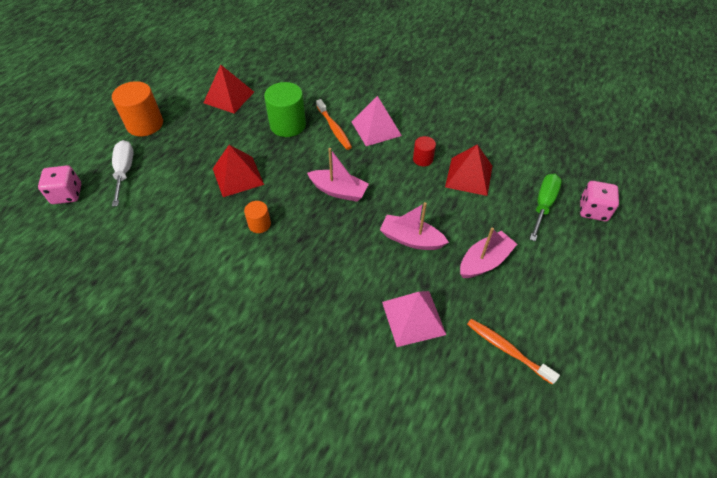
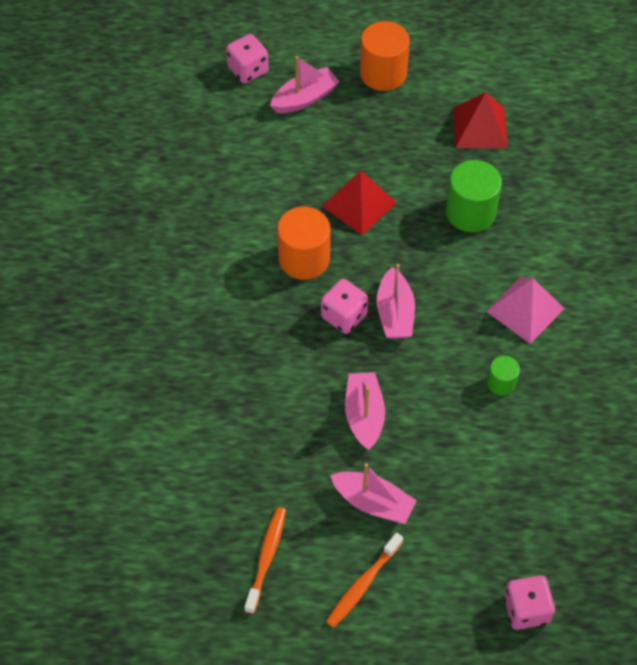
camera: 65 degrees right, 5 degrees up
(124, 172) = (304, 98): white screwdriver -> pink boat
(259, 224) = (304, 259): orange cylinder -> orange cylinder, size x1.87
(323, 219) = (344, 316): none -> pink dice
(334, 128) = (495, 264): orange toothbrush -> orange toothbrush (363, 584)
(413, 318) = (261, 454): pink pyramid -> none
(423, 159) = (501, 383): red cylinder -> green cylinder
(469, 176) = (502, 445): red pyramid -> none
(543, 205) = (501, 546): green screwdriver -> none

